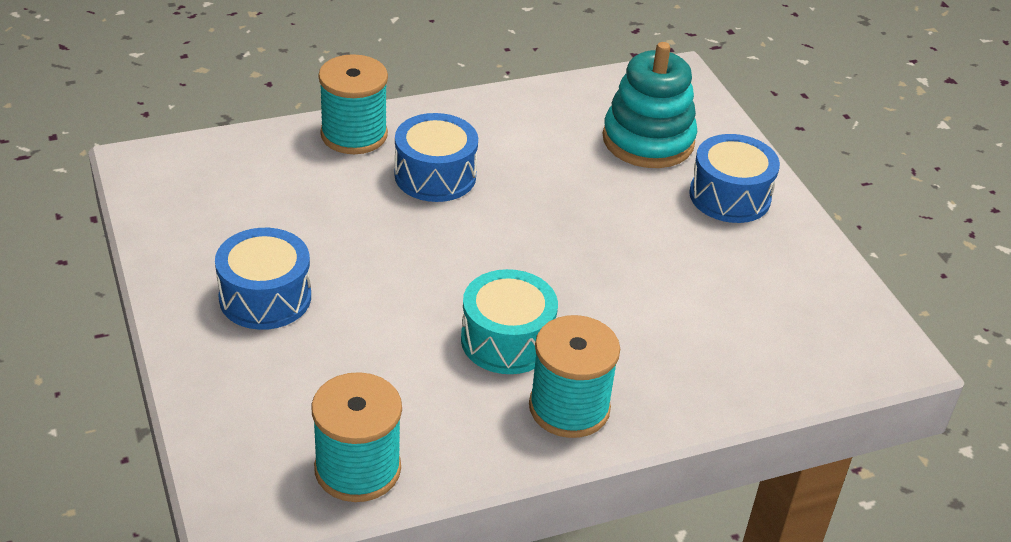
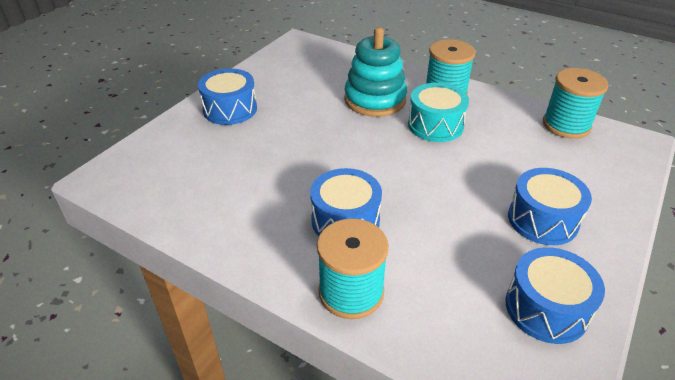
camera: 125 degrees left, 0 degrees up
(195, 218) = (546, 308): none -> blue drum
(648, 140) = (202, 155): turquoise stacking toy -> turquoise stacking toy (375, 100)

